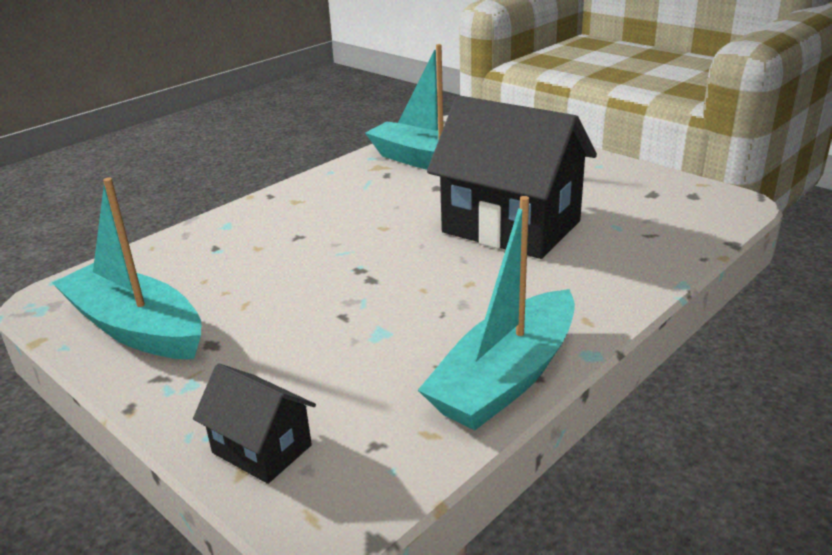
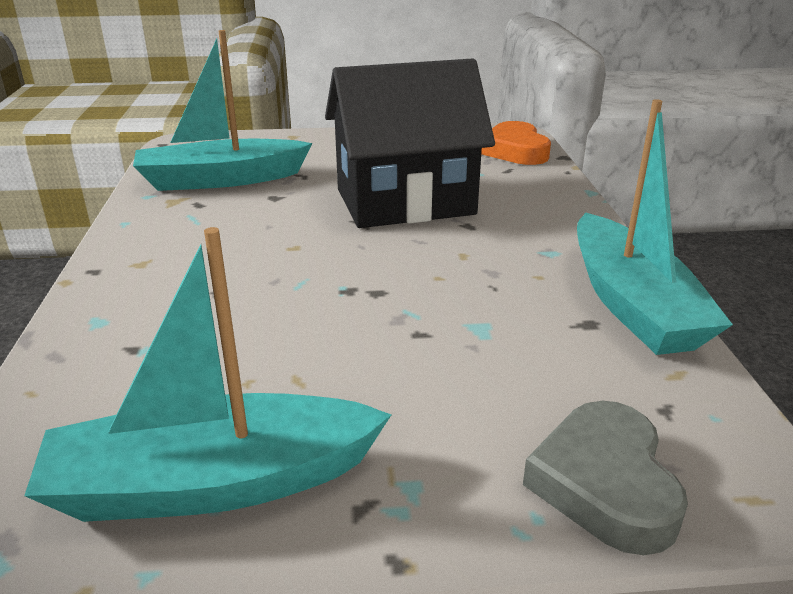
camera: 50 degrees left, 0 degrees up
(262, 449) = (605, 484): black house -> grey heart
(696, 220) = (515, 151): none -> orange heart

